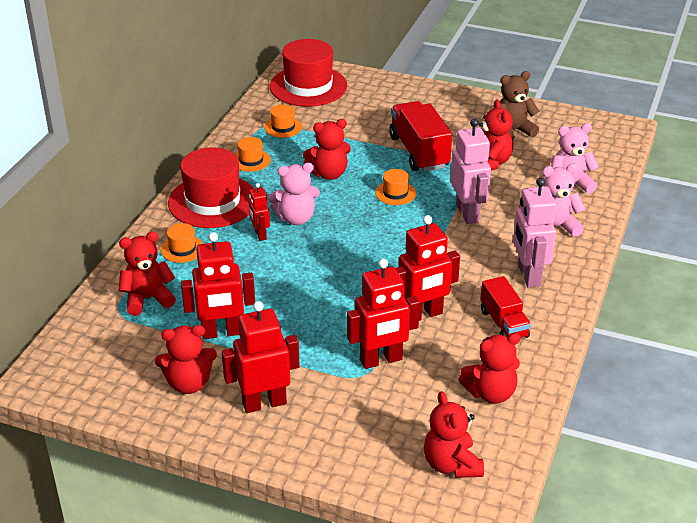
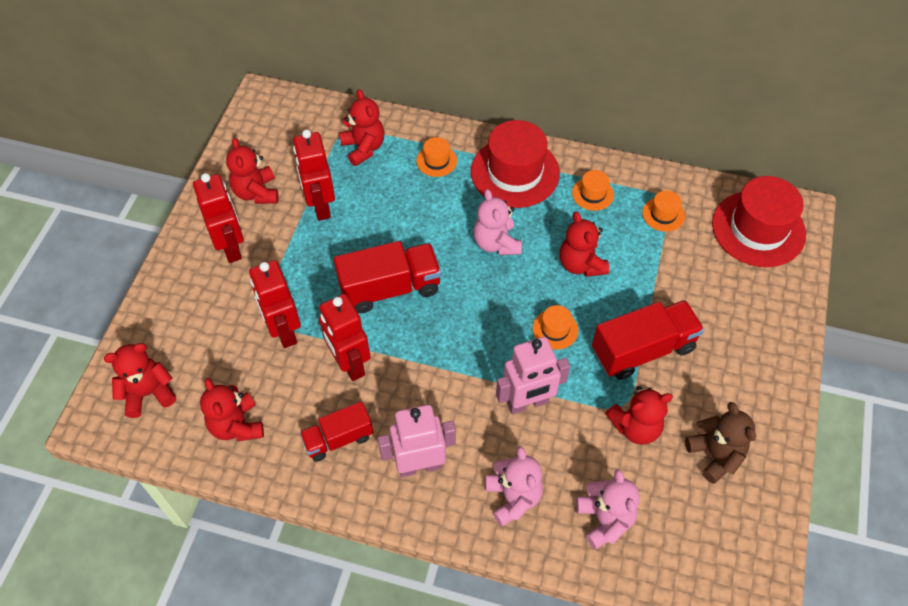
camera: 85 degrees right, 20 degrees up
(260, 234) = (465, 216): red robot -> none
(338, 286) = (390, 288): none -> red truck

